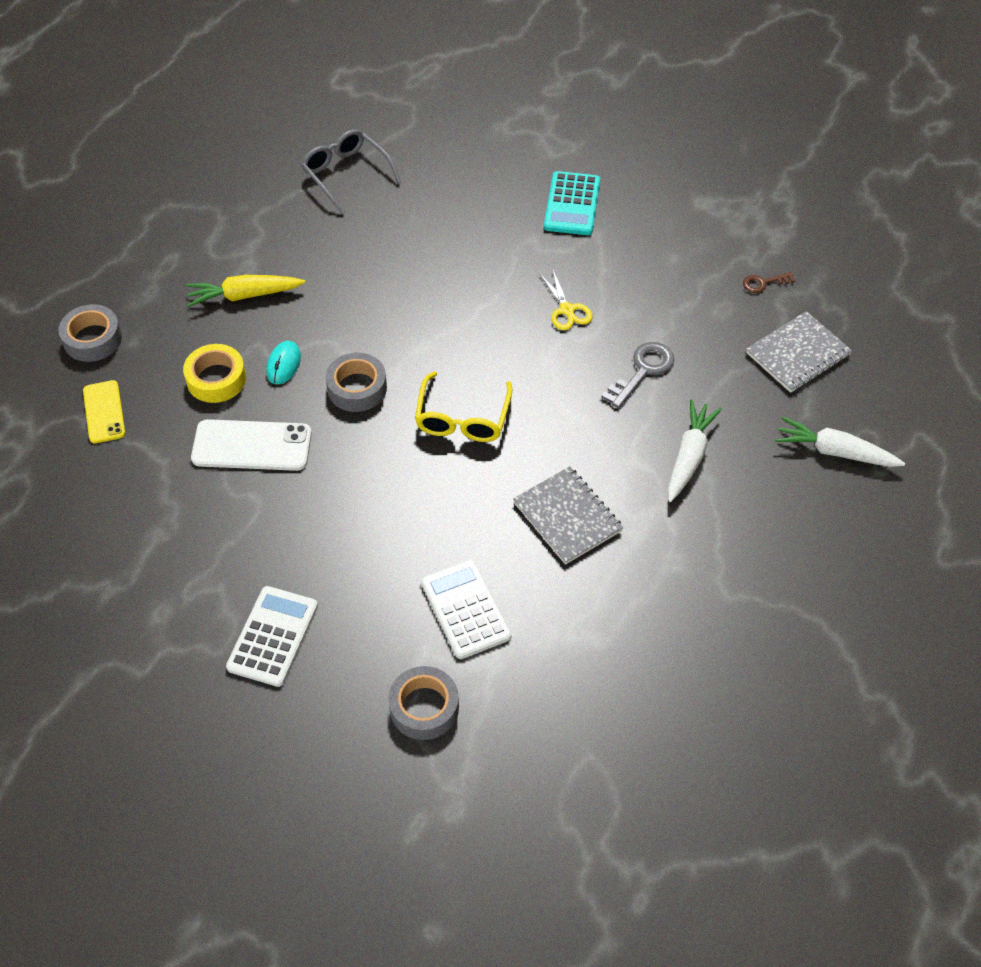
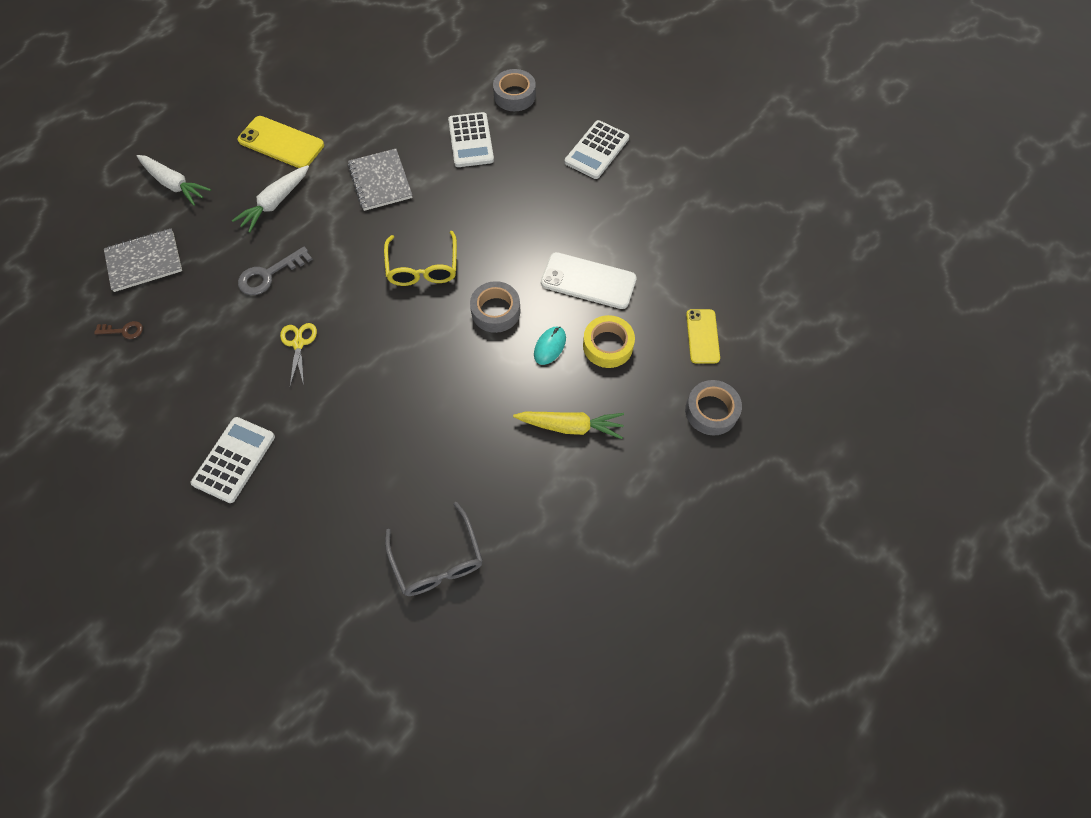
camera: 165 degrees left, 10 degrees up
(462, 418) = (423, 267): yellow glasses -> yellow glasses turned 150 degrees clockwise
(572, 204) = (234, 460): turquoise calculator -> white calculator
(735, 542) = (281, 143): none -> yellow phone

